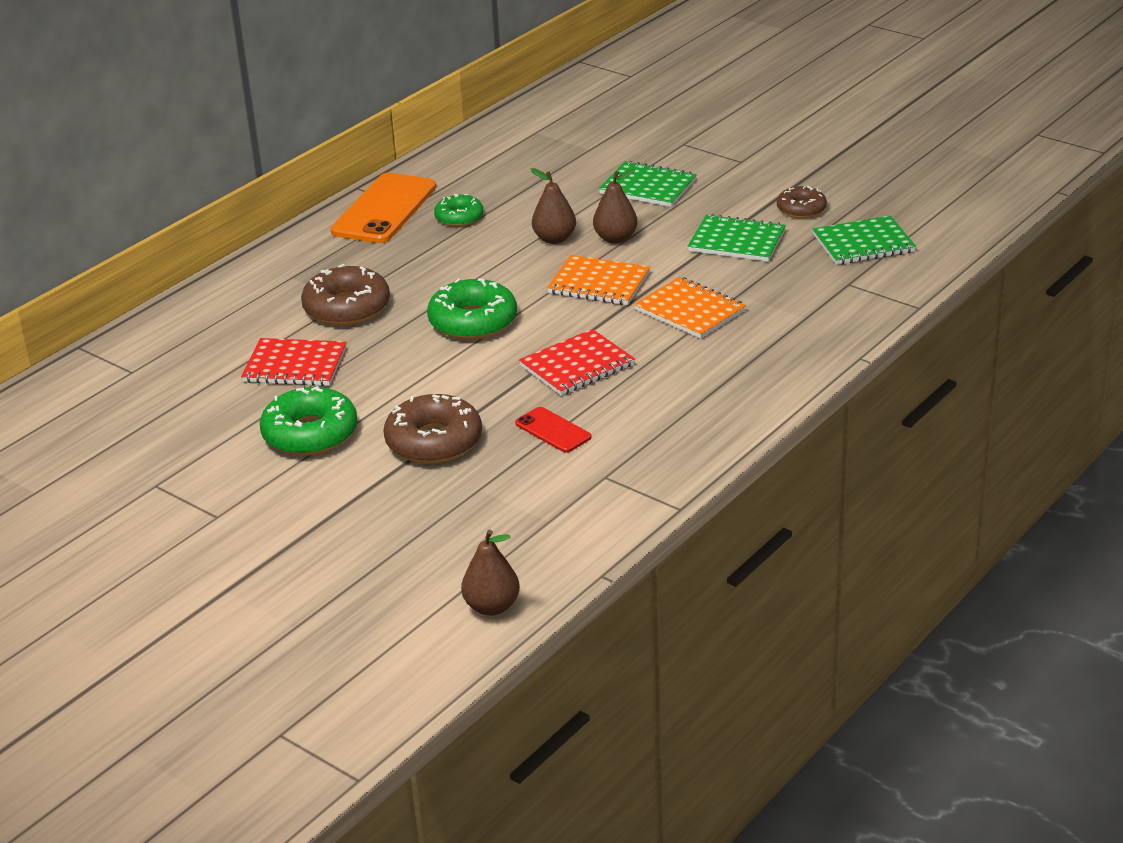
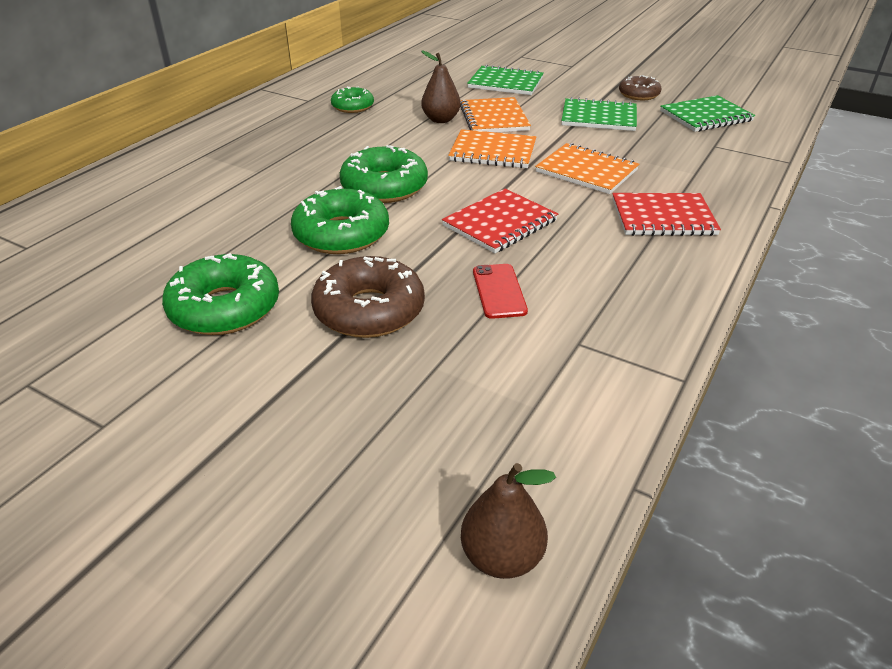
camera: 10 degrees left, 5 degrees up
(295, 365) = (206, 234): red notebook -> red notebook (663, 217)
(347, 308) = (258, 179): brown donut -> none
(384, 209) = (286, 102): orange phone -> none
(421, 370) = (341, 234): none -> green donut
(553, 430) = (499, 291): red phone -> red phone turned 45 degrees clockwise
(615, 238) = (494, 118): brown pear -> orange notebook

